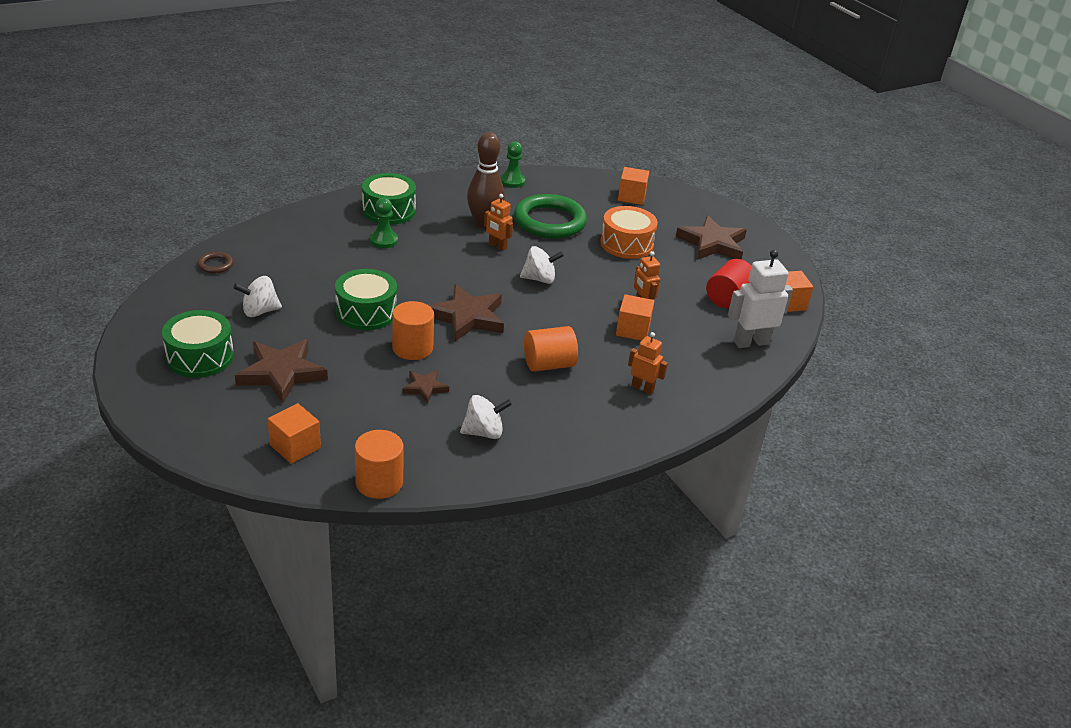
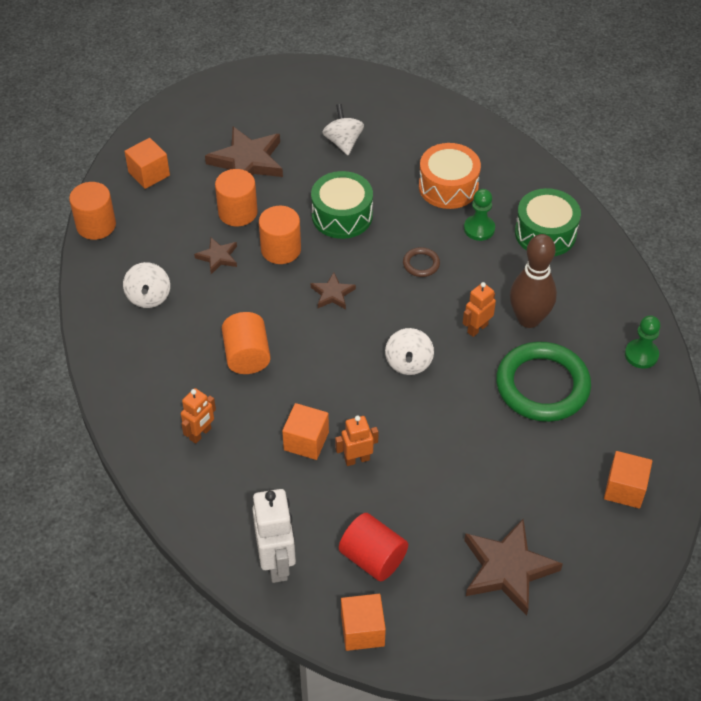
camera: 100 degrees right, 15 degrees up
(200, 357) = (275, 110): green drum -> none
(215, 265) = (421, 108): brown ring -> brown ring (421, 264)
(360, 377) = (237, 212): none -> orange cylinder
(467, 317) = (332, 294): brown star -> brown star, size x0.52
(626, 244) = (496, 463): orange drum -> orange drum (448, 187)

